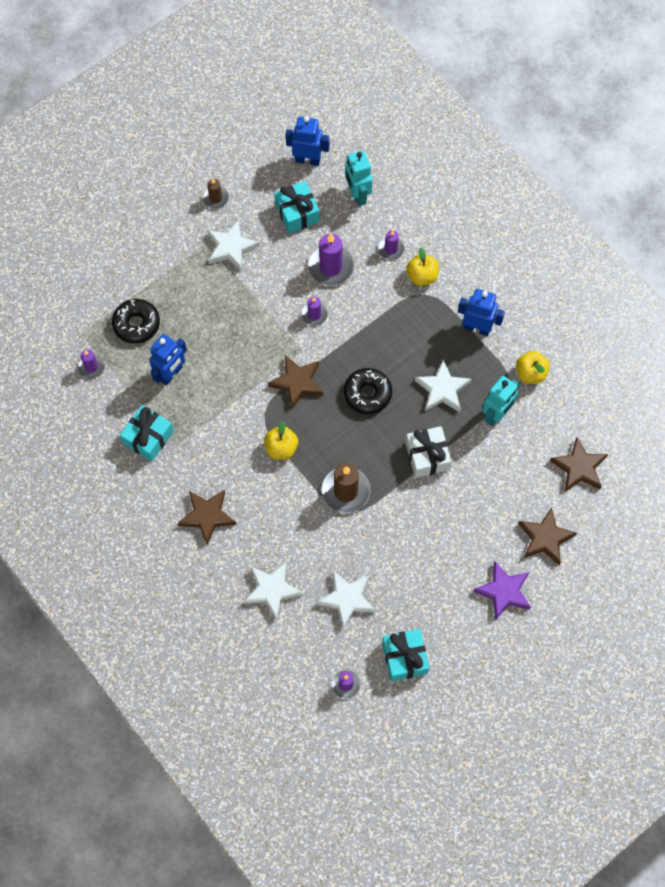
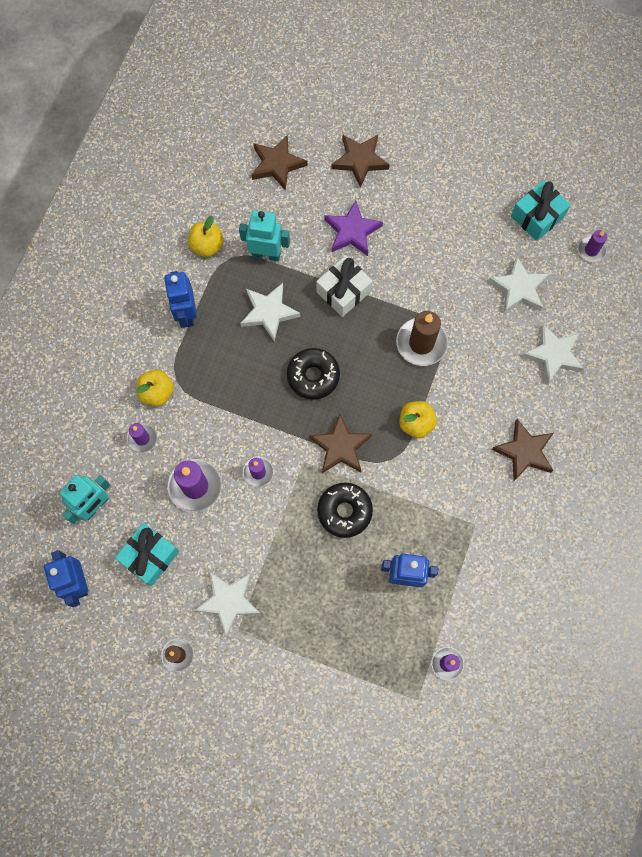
camera: 120 degrees left, 5 degrees up
(136, 324) = (372, 646): black donut -> black donut (344, 511)
(148, 437) = (484, 556): turquoise gift -> none
(504, 591) = (428, 170): purple star -> purple star (352, 231)

